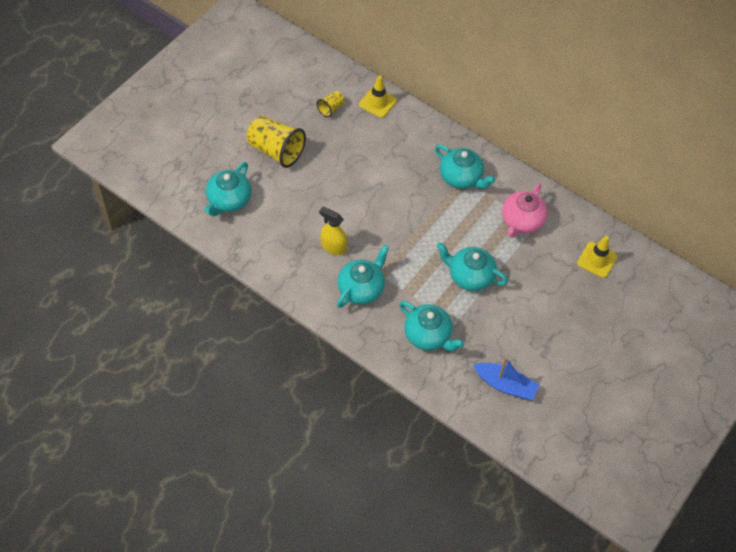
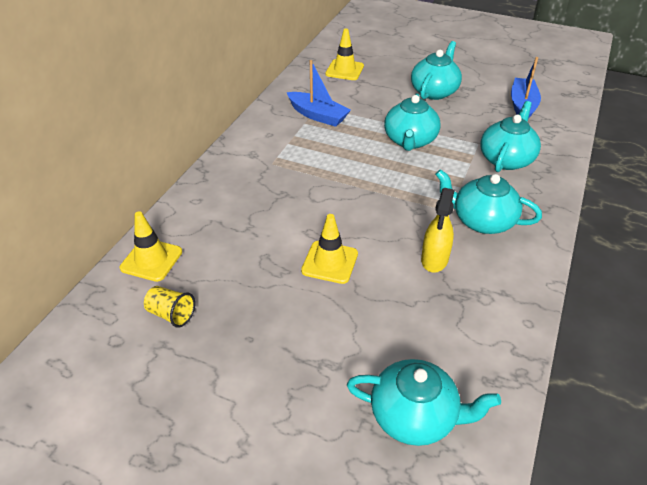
camera: 100 degrees left, 15 degrees down
(276, 150) = (281, 371): yellow cup -> none
(348, 190) = (330, 262): none -> yellow traffic cone
(461, 177) = (271, 163): turquoise teapot -> turquoise teapot (434, 91)
(521, 221) = (318, 115): pink teapot -> blue boat

